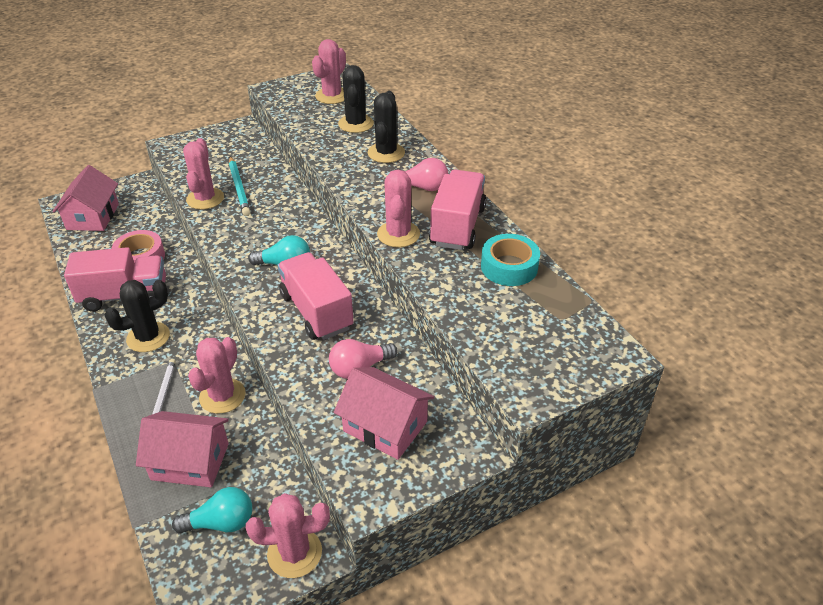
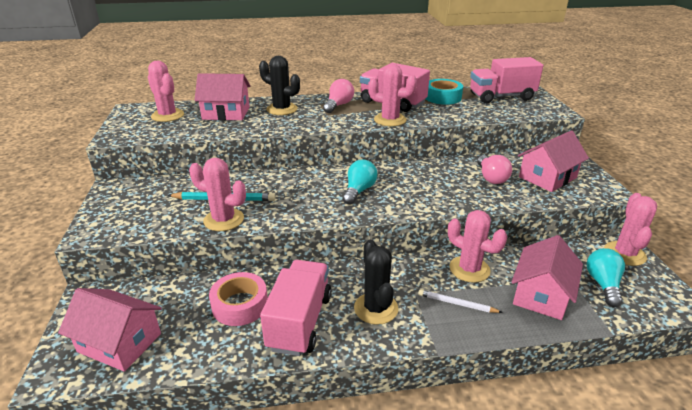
camera: 70 degrees left, 10 degrees down
(316, 311) = (424, 185): pink truck -> pink truck (501, 97)
(356, 124) = (226, 113): black cactus -> pink house

